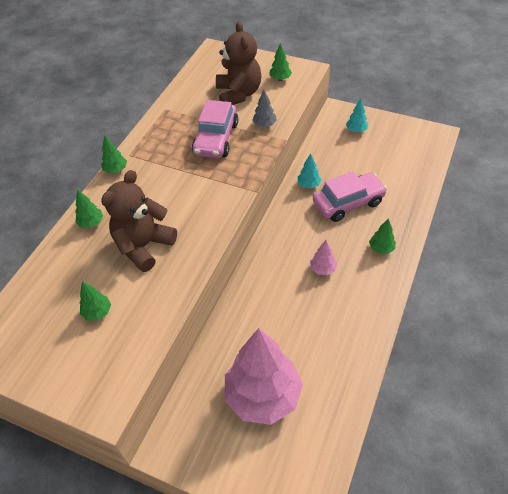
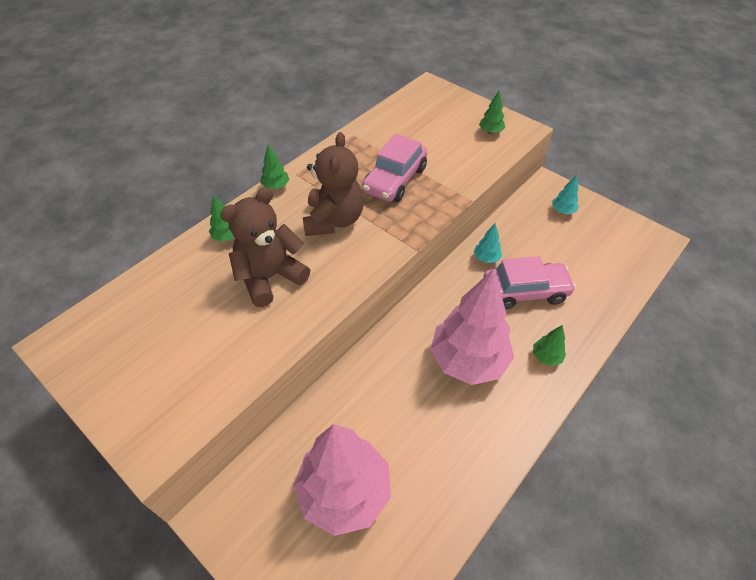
camera: 15 degrees right, 0 degrees up
(97, 312) = (191, 337): green tree -> none
(239, 94) = (438, 137): brown teddy bear -> brown teddy bear (334, 220)
(264, 125) = (454, 178): grey tree -> none
(323, 269) = (468, 360): pink tree -> pink tree, size x2.46

